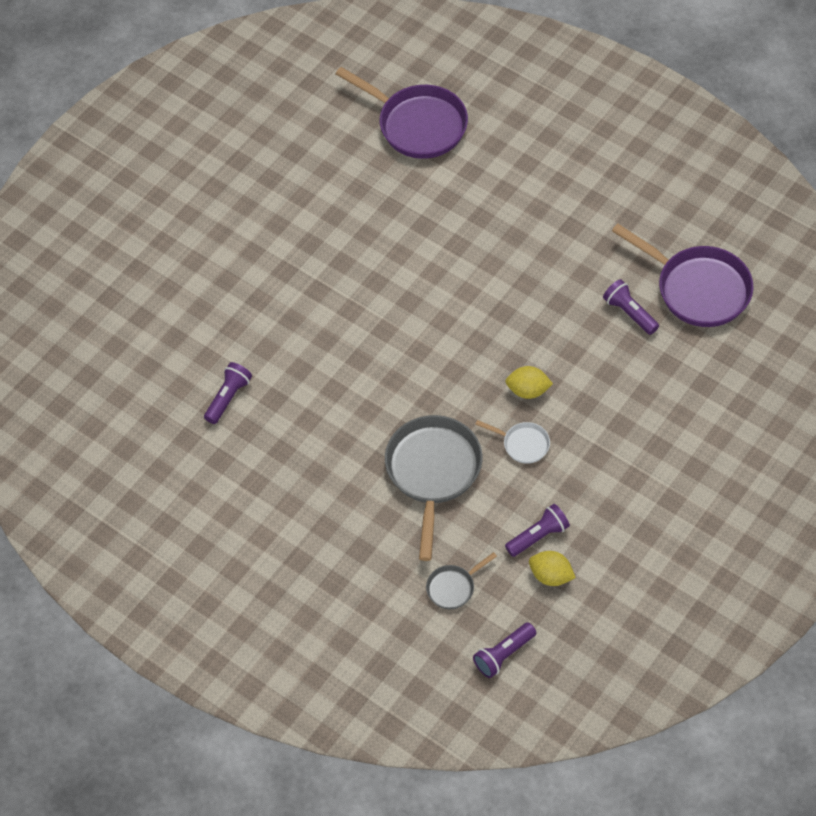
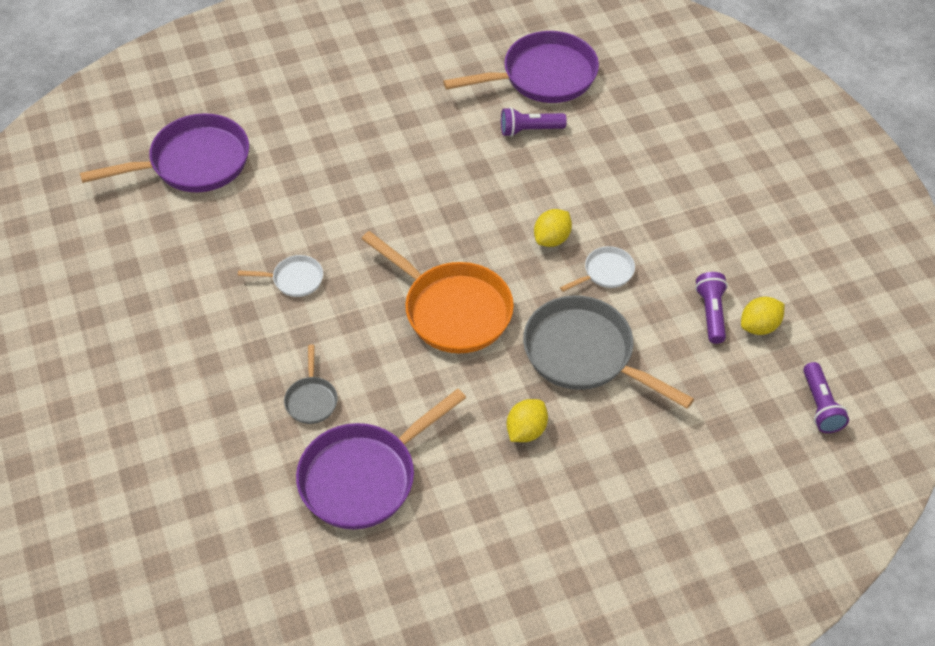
camera: 60 degrees left, 5 degrees down
(228, 398) = (364, 477): purple flashlight -> purple pan
(337, 472) = (526, 431): none -> yellow lemon
(361, 254) = (294, 279): none -> white pan
(409, 366) = (452, 310): none -> orange pan
(453, 587) = (722, 406): grey pan -> grey pan (311, 400)

